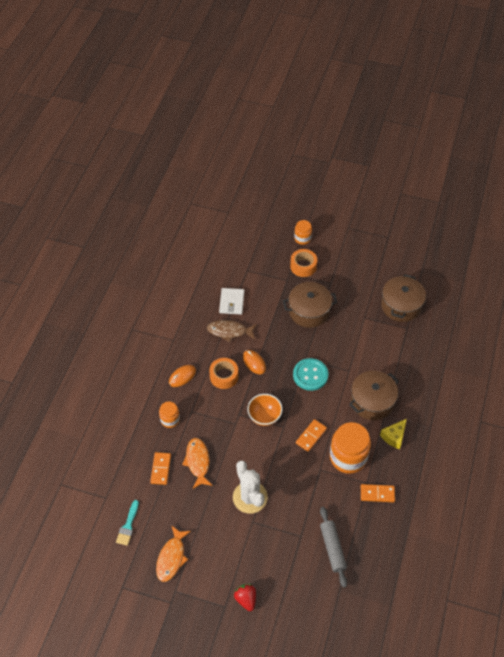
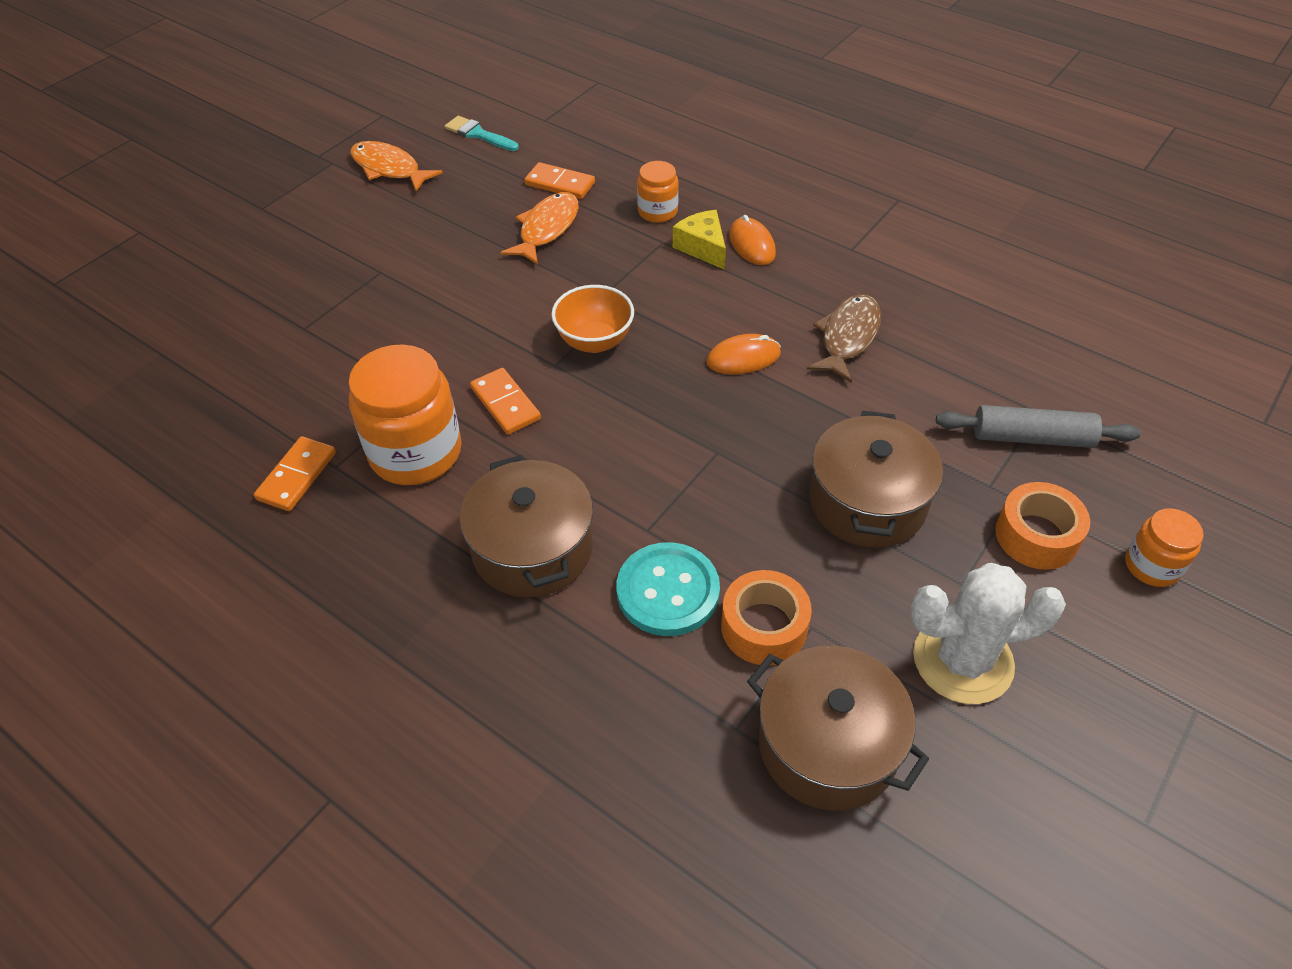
camera: 110 degrees right, 5 degrees down
(198, 462) = (546, 229): orange fish -> orange fish turned 75 degrees counterclockwise
(224, 376) = (726, 303): orange tape -> orange tape (764, 627)
(231, 302) = (935, 360): white wallet -> none
(246, 599) = (251, 233): red strawberry -> none
(250, 497) = (430, 279): white cactus -> white cactus (962, 660)
(310, 375) = (666, 448): turquoise button -> turquoise button (668, 591)
(332, 548) = (242, 367): grey rolling pin -> grey rolling pin (1032, 438)
(394, 437) = (411, 560): yellow cheese -> yellow cheese (702, 248)

